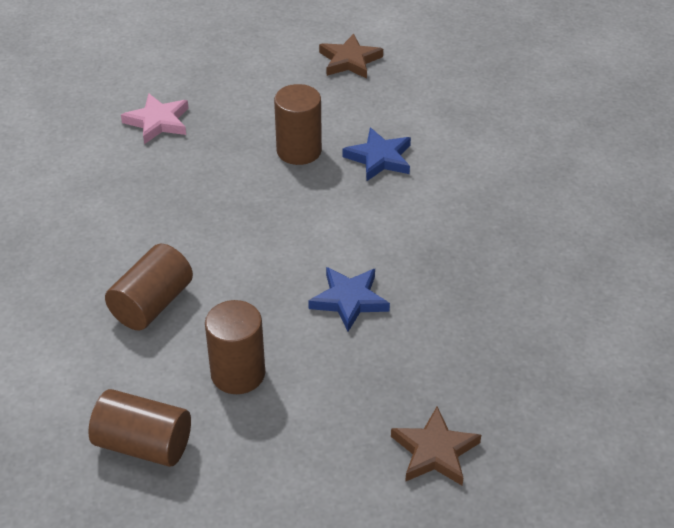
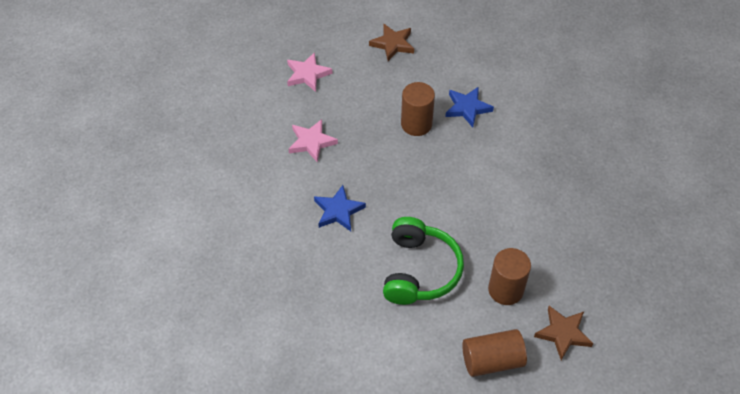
camera: 30 degrees left, 10 degrees up
(152, 304) = (419, 270): brown cylinder -> green headphones
(219, 55) = (307, 74): none -> pink star
(349, 300) = (527, 212): blue star -> blue star (338, 211)
(434, 451) = (643, 282): brown star -> brown star (563, 333)

